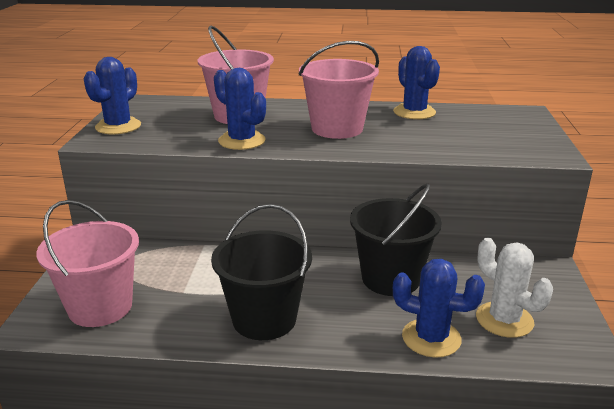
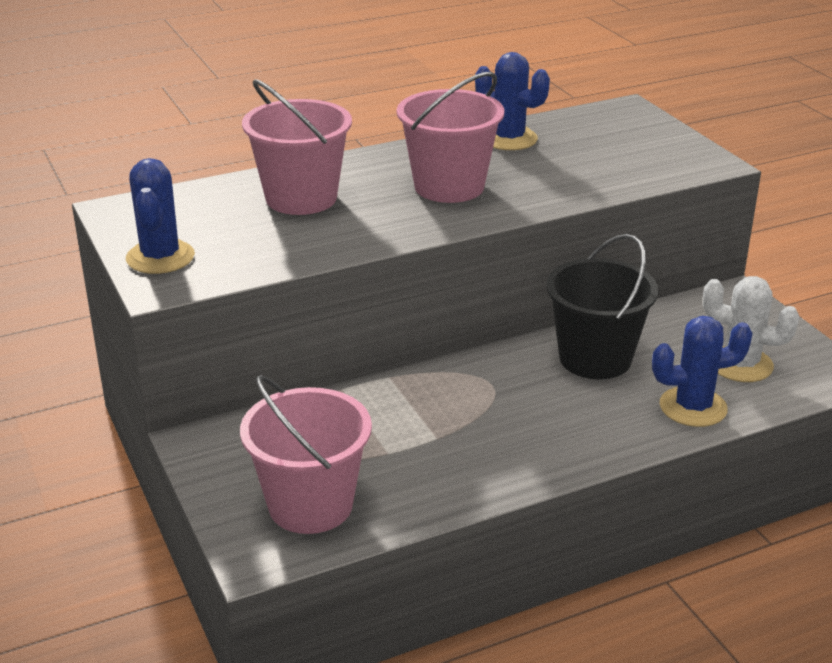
camera: 30 degrees left, 5 degrees up
(242, 141) = (358, 235): blue cactus -> none
(264, 319) = (512, 449): black bucket -> none

